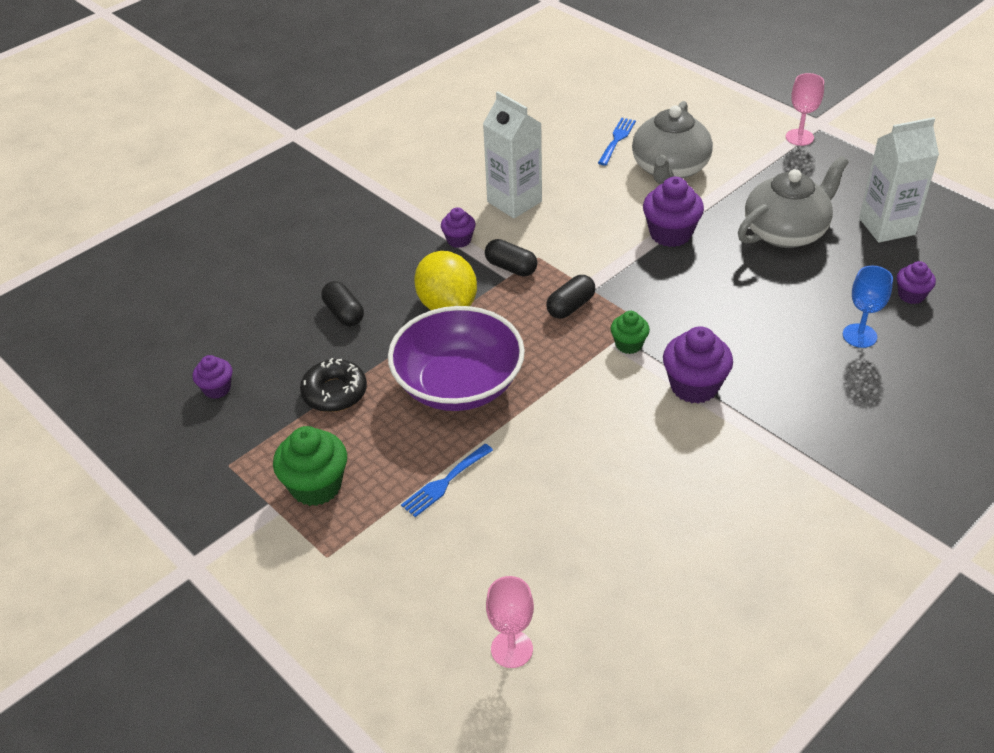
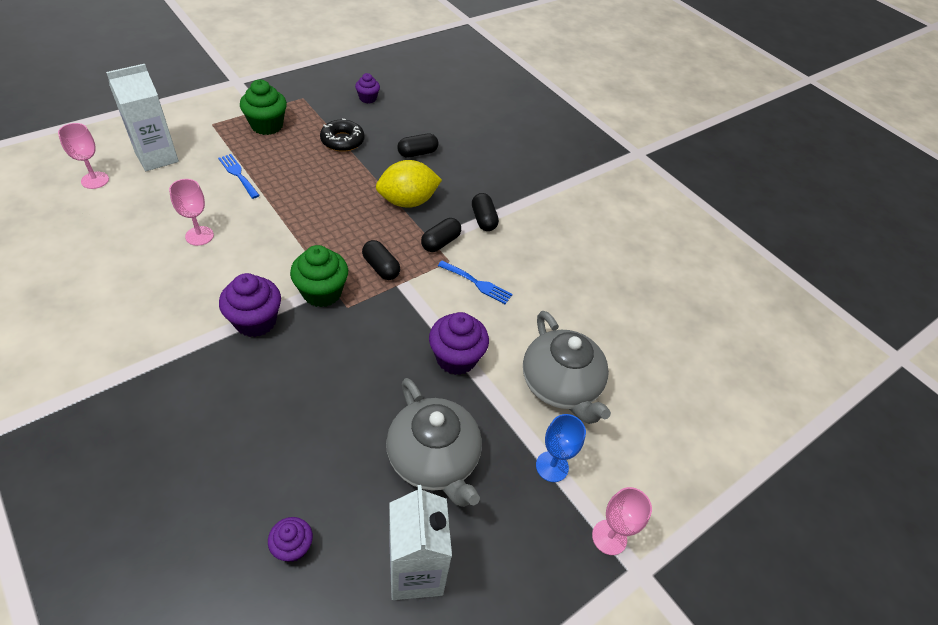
camera: 90 degrees right, 5 degrees up
(458, 384) = (323, 194): purple bowl -> none
(459, 240) = (483, 219): purple cupcake -> black capsule
(514, 202) = (528, 260): white carton -> white carton (157, 157)
(582, 481) = (199, 236): none -> pink goblet
(617, 139) = (617, 354): blue fork -> blue fork (477, 283)
(629, 344) = (322, 292): green cupcake -> green cupcake, size x1.71
(670, 169) = (561, 385): grey teapot -> grey teapot turned 135 degrees counterclockwise
(859, 336) = (256, 469): blue goblet -> blue goblet (552, 466)

